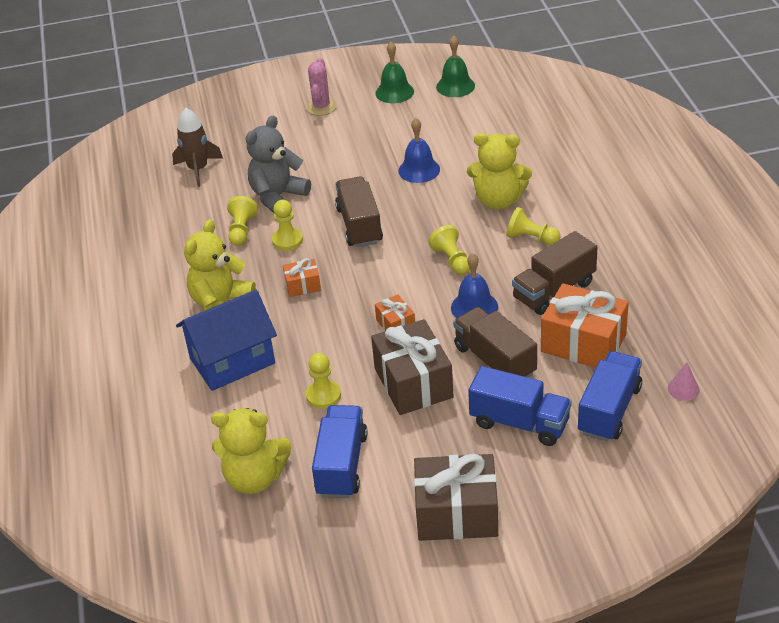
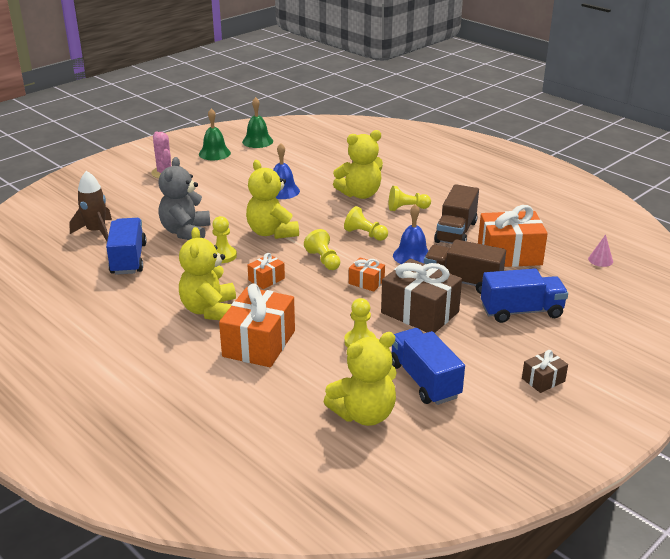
camera: 35 degrees left, 10 degrees down
(232, 361) = (259, 343): blue house -> orange gift
(242, 230) = (176, 259): yellow pawn -> yellow pawn (323, 260)
(359, 225) = (272, 232): brown truck -> yellow teddy bear
(456, 513) = (543, 380): brown gift -> brown gift, size x0.49
(609, 410) = (570, 285): blue truck -> blue truck (128, 259)

